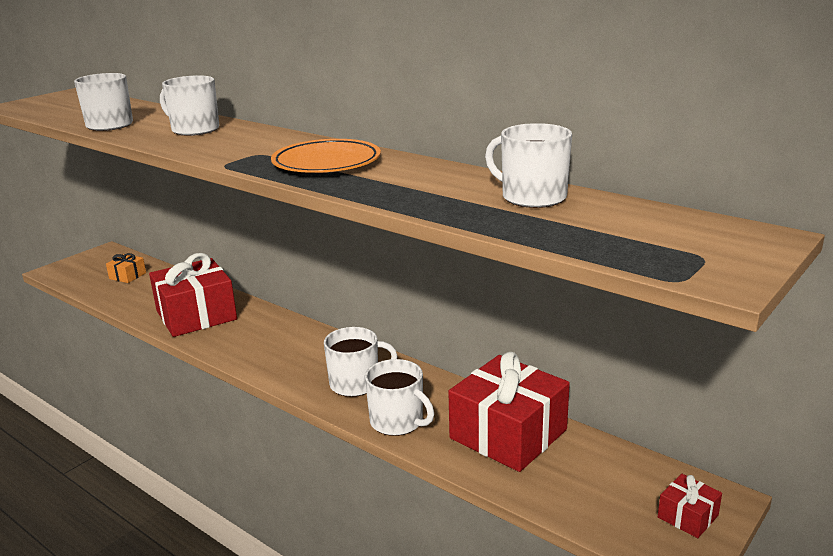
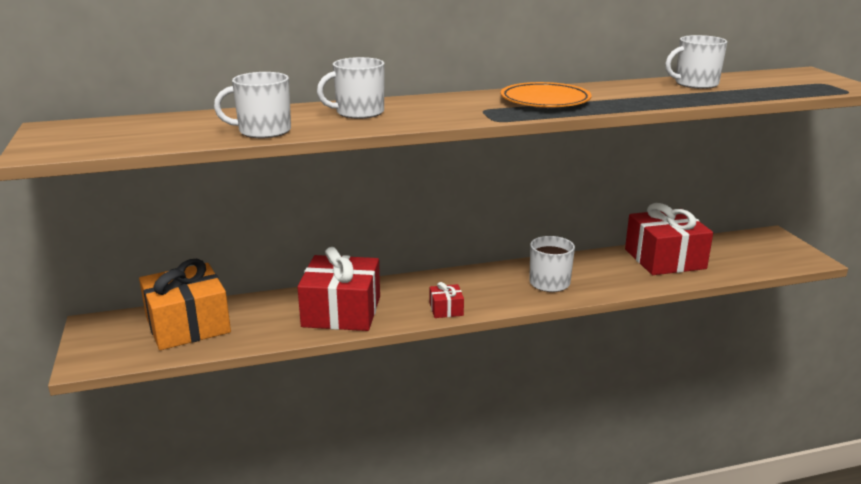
camera: 55 degrees left, 0 degrees up
(127, 276) = (188, 325): orange gift -> orange gift, size x2.27
(397, 421) = (615, 284): white mug -> none
(687, 516) = (780, 246): red gift -> red gift (446, 309)

